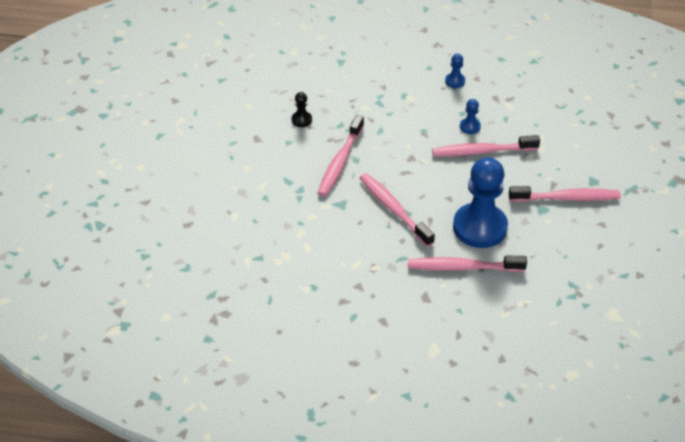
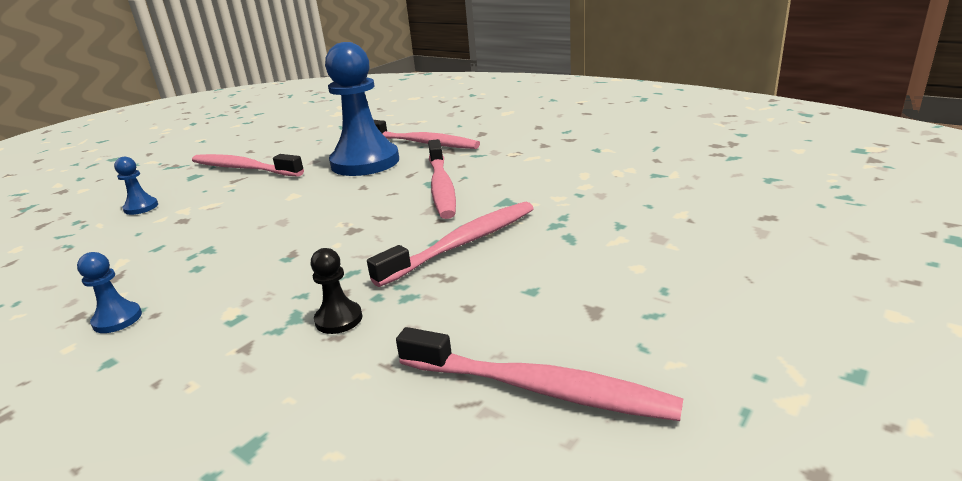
camera: 150 degrees left, 20 degrees down
(301, 120) = (474, 322): black pawn -> black pawn (339, 319)
(470, 127) = (218, 247): blue pawn -> blue pawn (141, 207)
(482, 151) = (253, 218): pink toothbrush -> pink toothbrush (537, 388)

